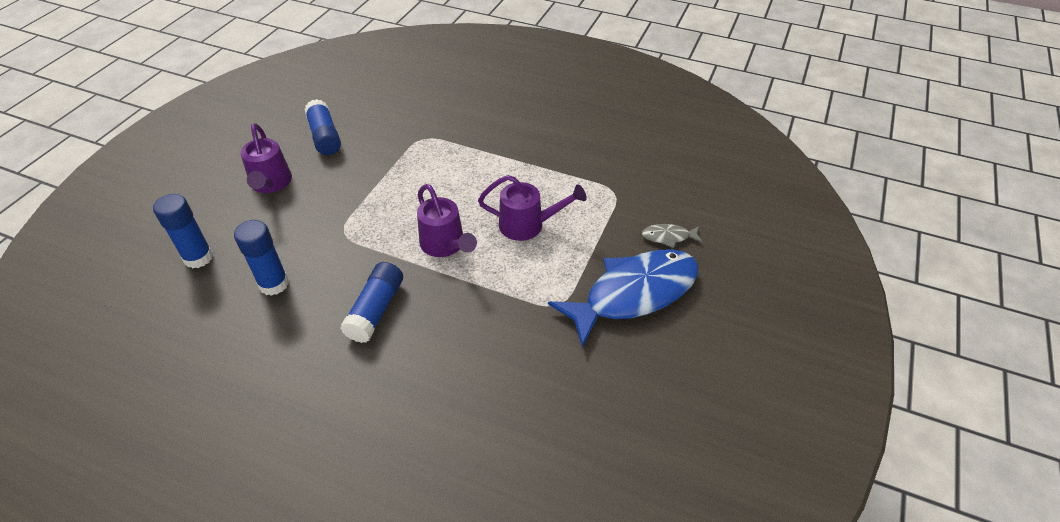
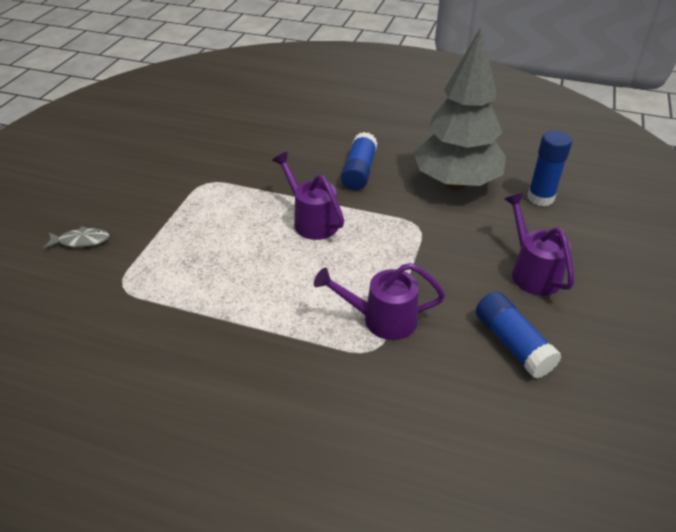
camera: 175 degrees right, 5 degrees down
(274, 284) = (456, 183): blue glue stick -> grey tree
(528, 225) = (228, 244): purple watering can -> purple watering can (381, 319)
(634, 294) = (136, 193): blue fish -> none

